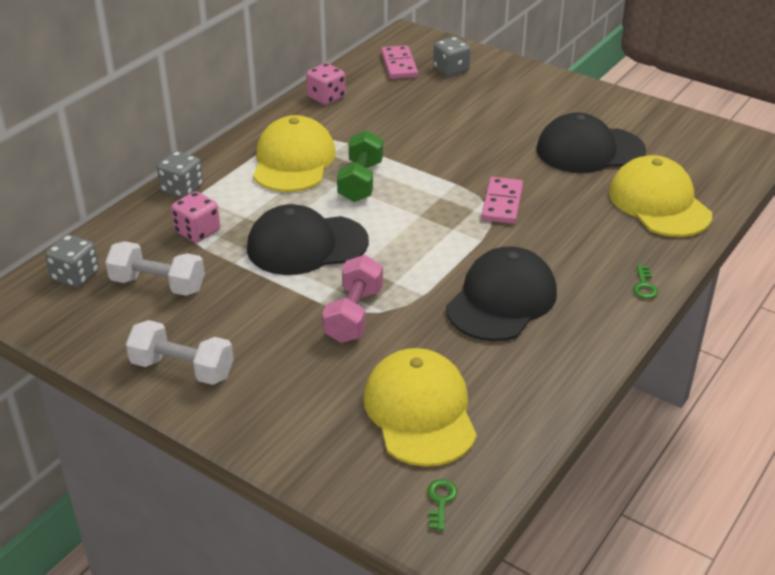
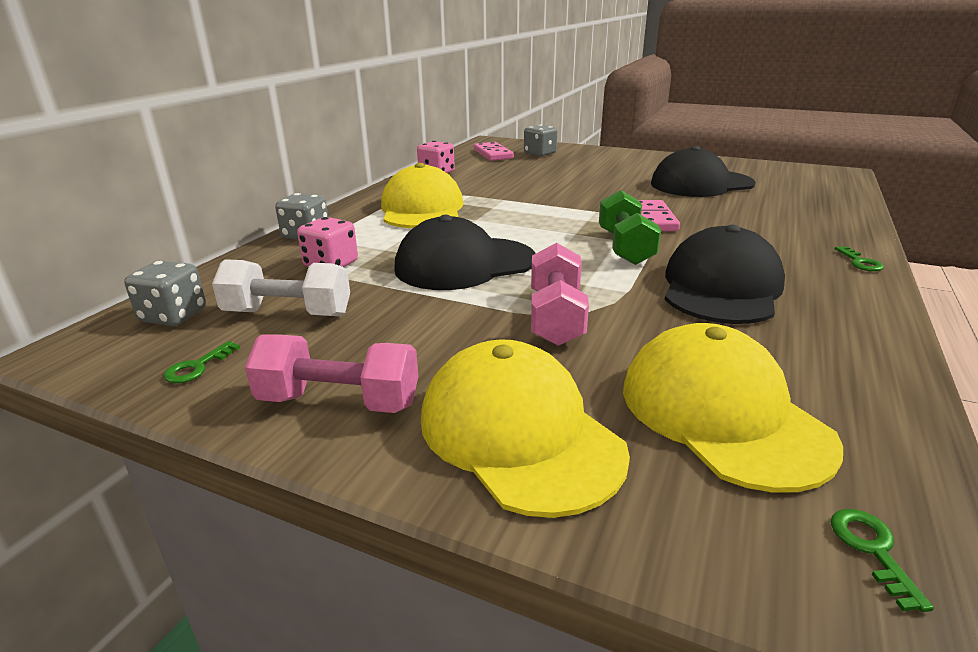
camera: 10 degrees left, 10 degrees down
(94, 328) = (197, 367): none -> green key
(182, 369) = (339, 402): white dumbbell -> pink dumbbell
(360, 181) = (498, 216): green dumbbell -> green dumbbell (625, 247)
(659, 203) = (801, 208): yellow cap -> yellow cap (519, 433)

